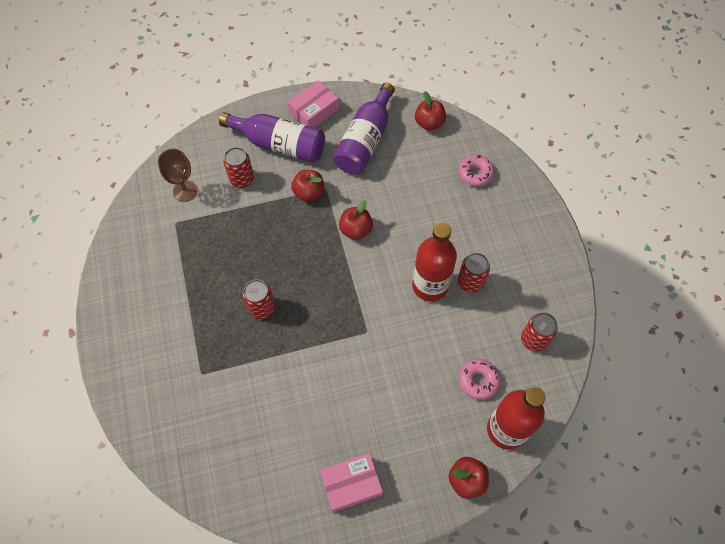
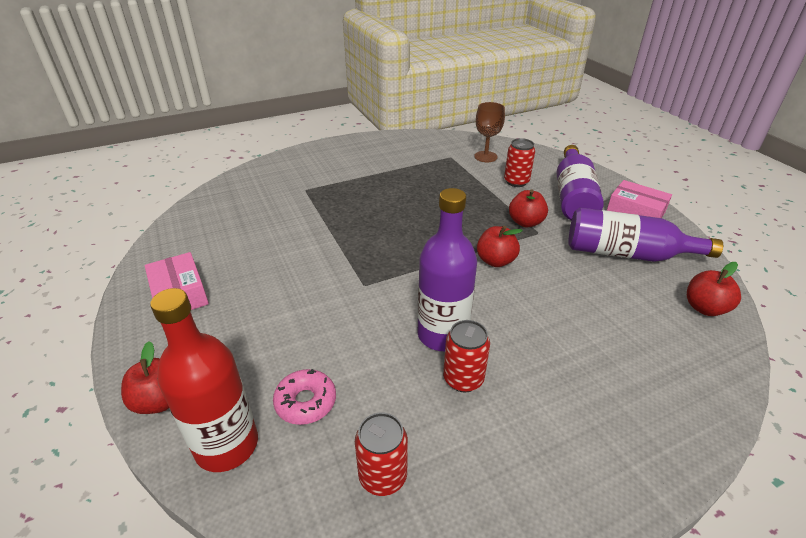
camera: 80 degrees right, 25 degrees down
(262, 308) = (377, 211): red can -> none
(430, 286) = (442, 334): red bottle -> purple bottle
(475, 173) = (657, 368): pink donut -> none

